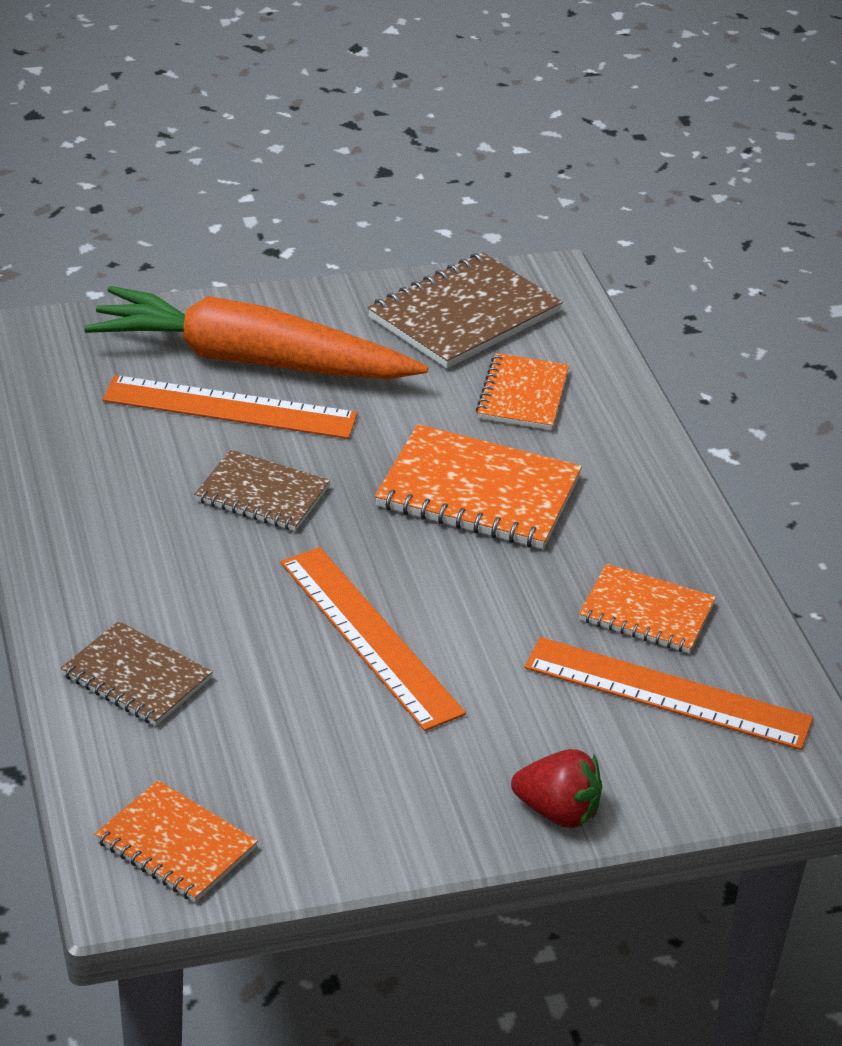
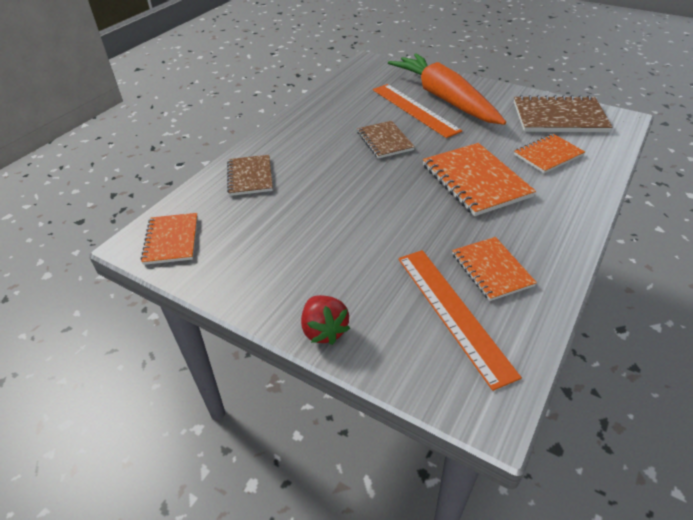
camera: 50 degrees right, 5 degrees up
(370, 636) = (351, 209): orange ruler -> none

